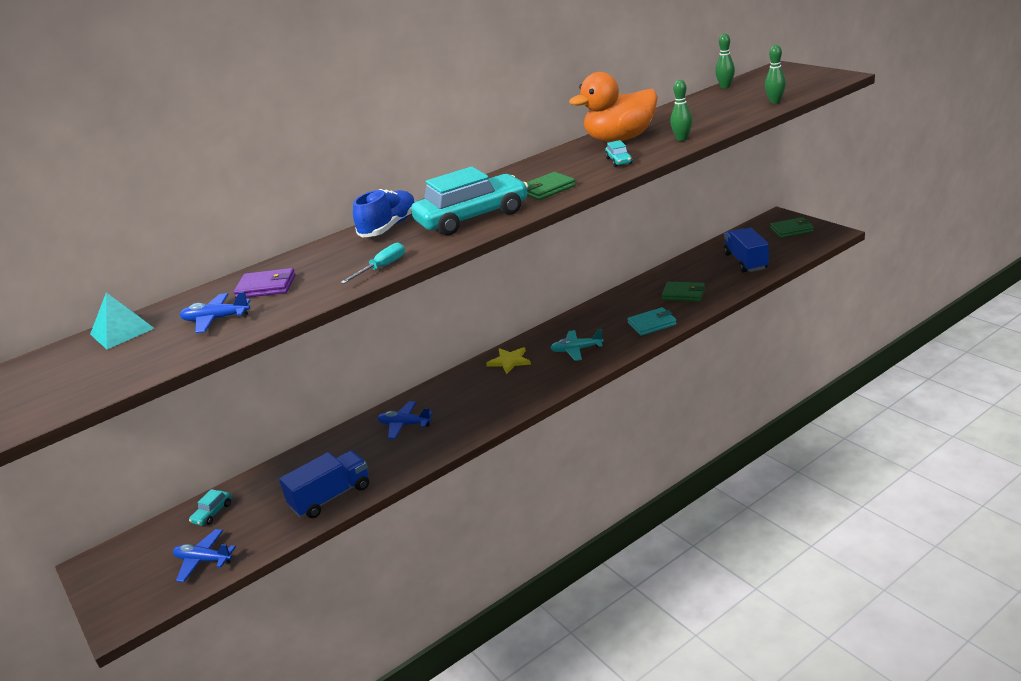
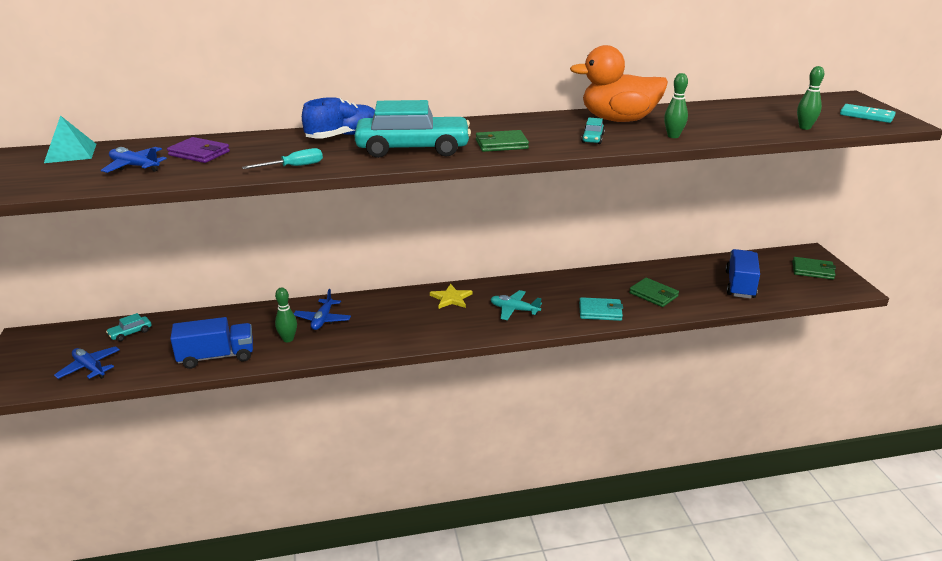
camera: 20 degrees right, 0 degrees up
(404, 425) = (322, 320): blue plane -> blue plane turned 120 degrees counterclockwise
(725, 87) = (773, 101): green bowling pin -> green bowling pin (288, 339)
(809, 79) = (866, 116): none -> turquoise domino

